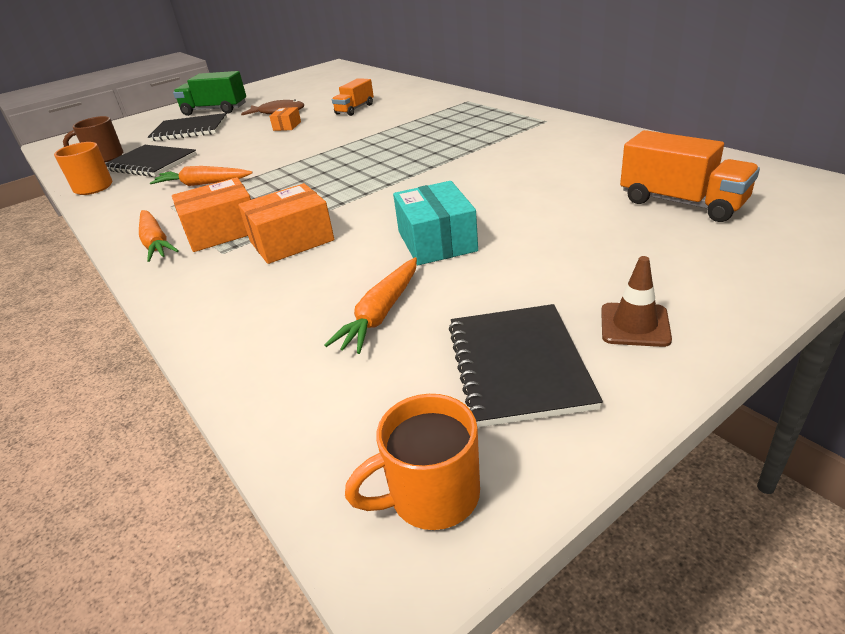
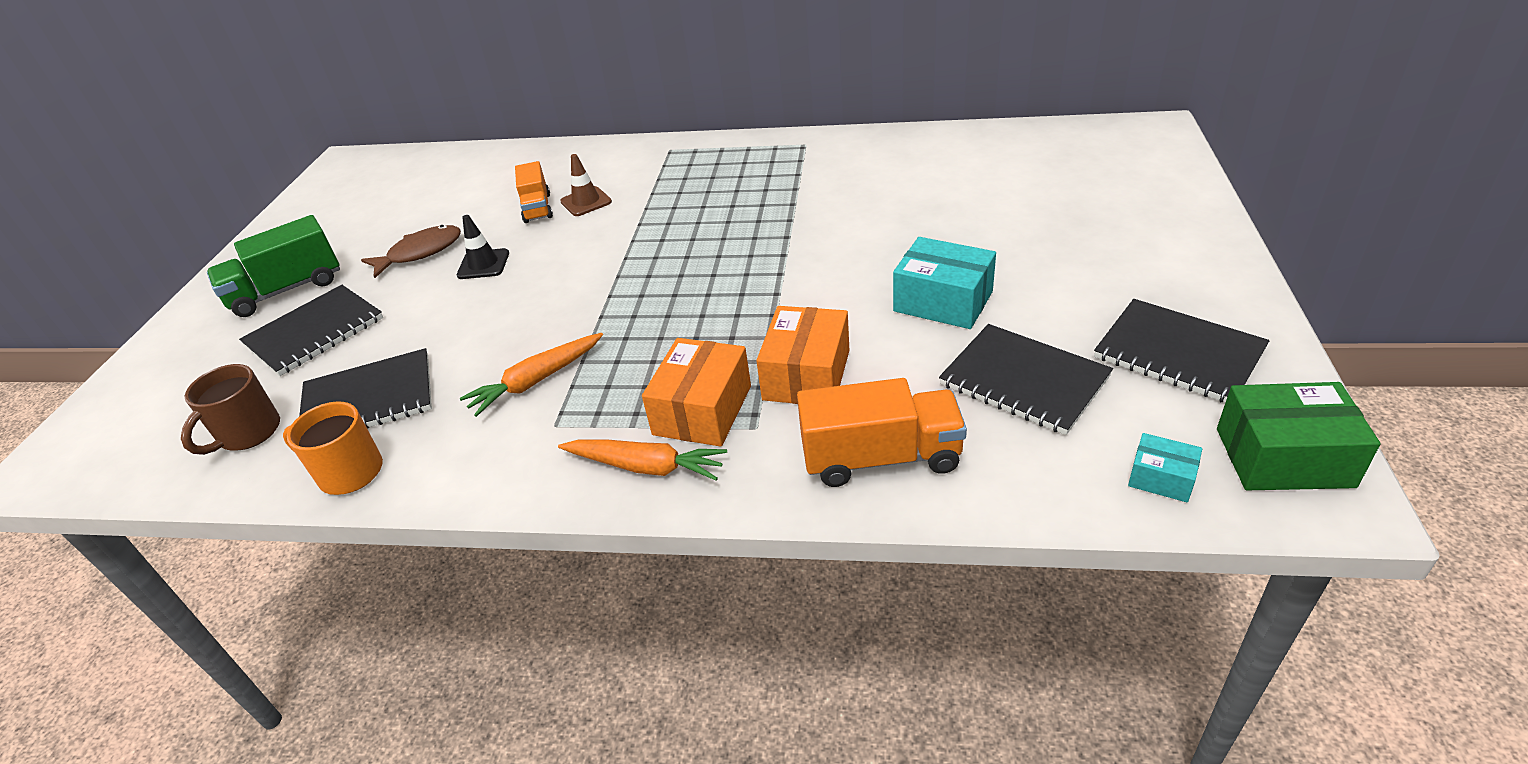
camera: 45 degrees left, 5 degrees up
(287, 126) = (483, 264): orange box -> black traffic cone
(324, 432) = (1161, 478): none -> turquoise box
(381, 313) = (1024, 381): orange carrot -> black notebook
(431, 495) = (1283, 457): orange mug -> green box
(634, 325) = (1187, 285): brown traffic cone -> brown traffic cone (586, 202)
(681, 203) = (1056, 180): orange truck -> orange truck (881, 458)

